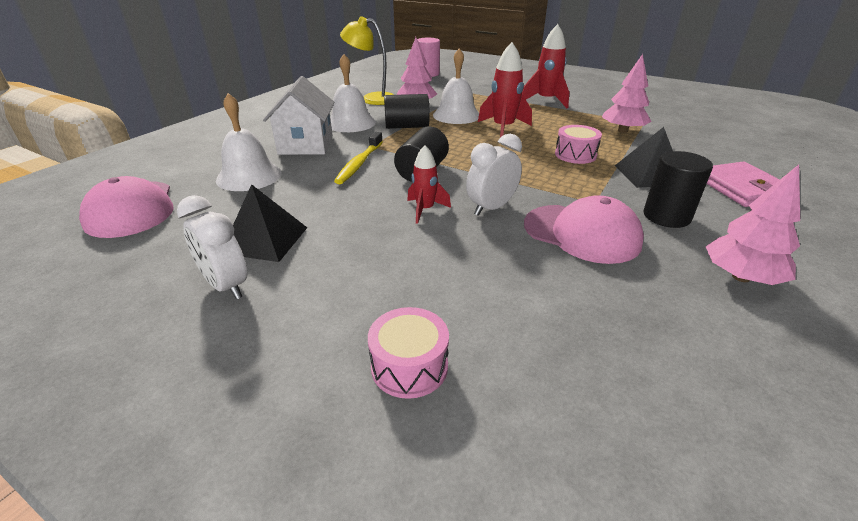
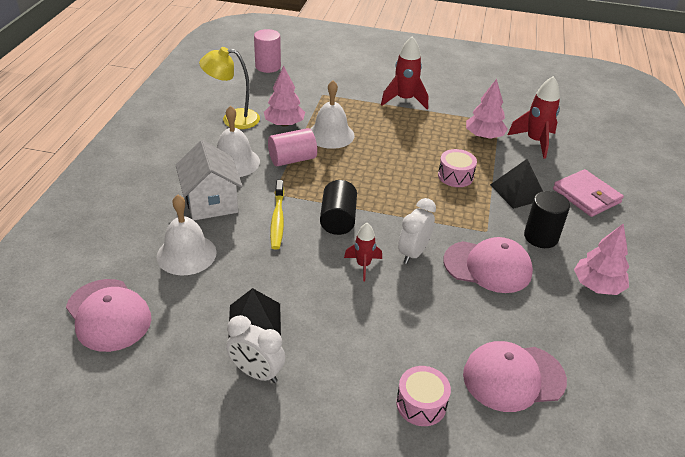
camera: 20 degrees left, 5 degrees up
(407, 126) = (292, 159): black cylinder -> pink cylinder
(503, 129) = (382, 149): red rocket -> red rocket (535, 142)
(569, 363) = (513, 377): none -> pink cap

